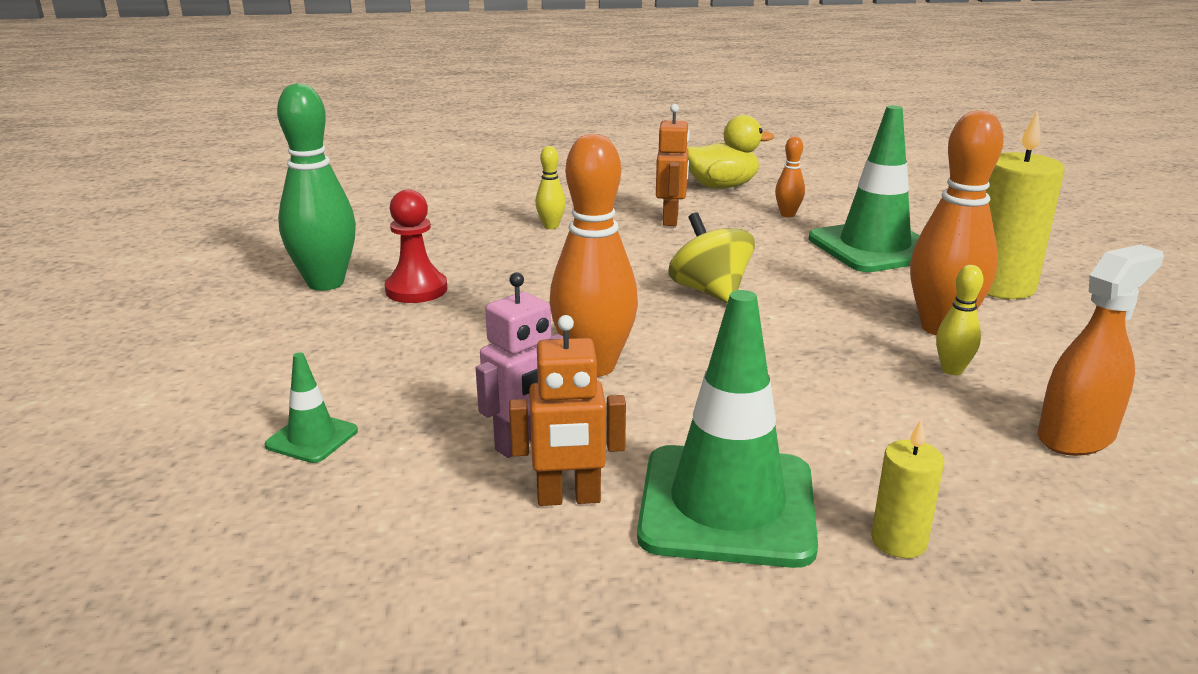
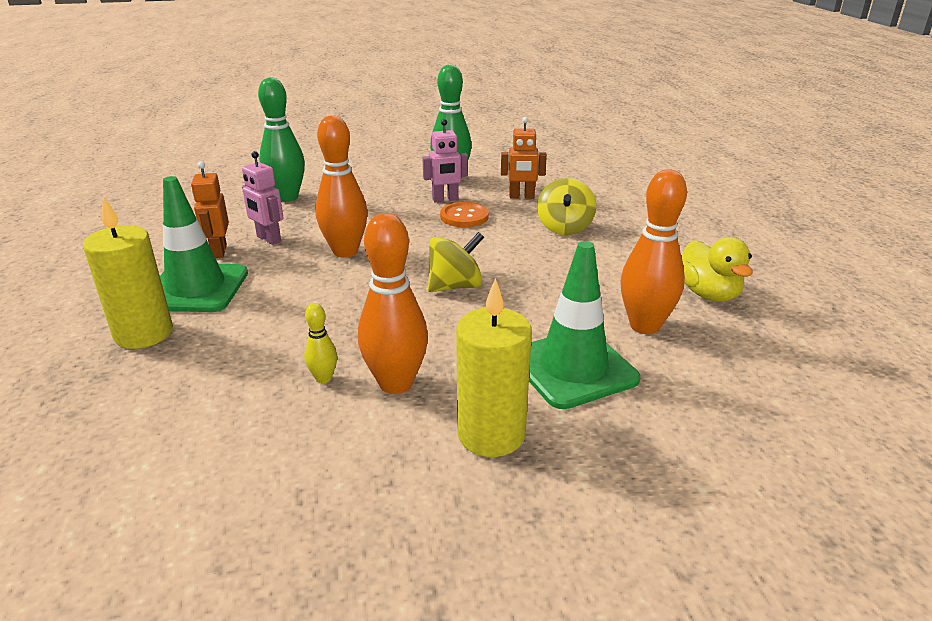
camera: 85 degrees right, 5 degrees up
(312, 438) = (287, 197): green traffic cone -> green bowling pin
(416, 290) = (445, 199): red pawn -> pink robot
(490, 279) = (464, 216): none -> orange button
(551, 226) = (564, 228): yellow bowling pin -> yellow spinning top
(671, 220) = (601, 271): orange robot -> orange robot (521, 197)
(787, 214) = (644, 326): orange bowling pin -> orange bowling pin, size x2.09
(898, 541) = (144, 333): yellow candle -> yellow candle, size x1.94
(1076, 436) = (217, 420): orange spray bottle -> none

